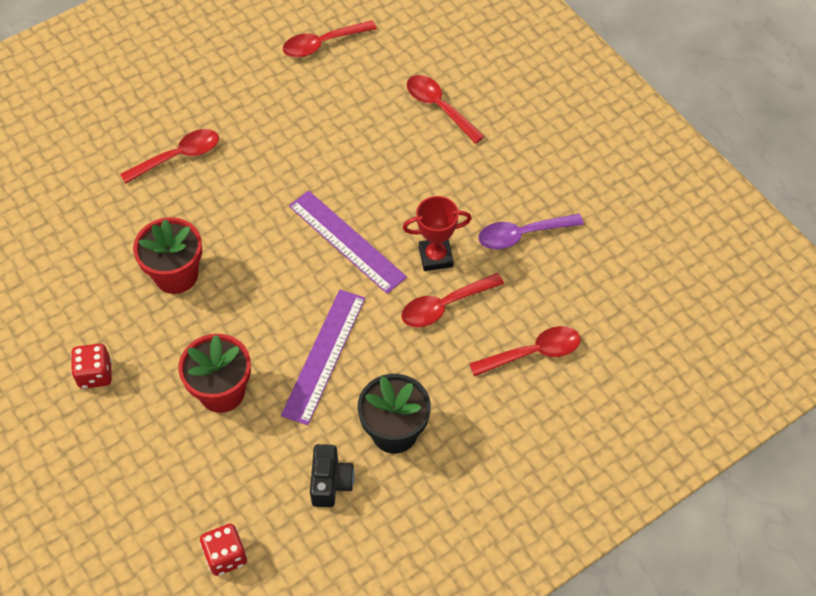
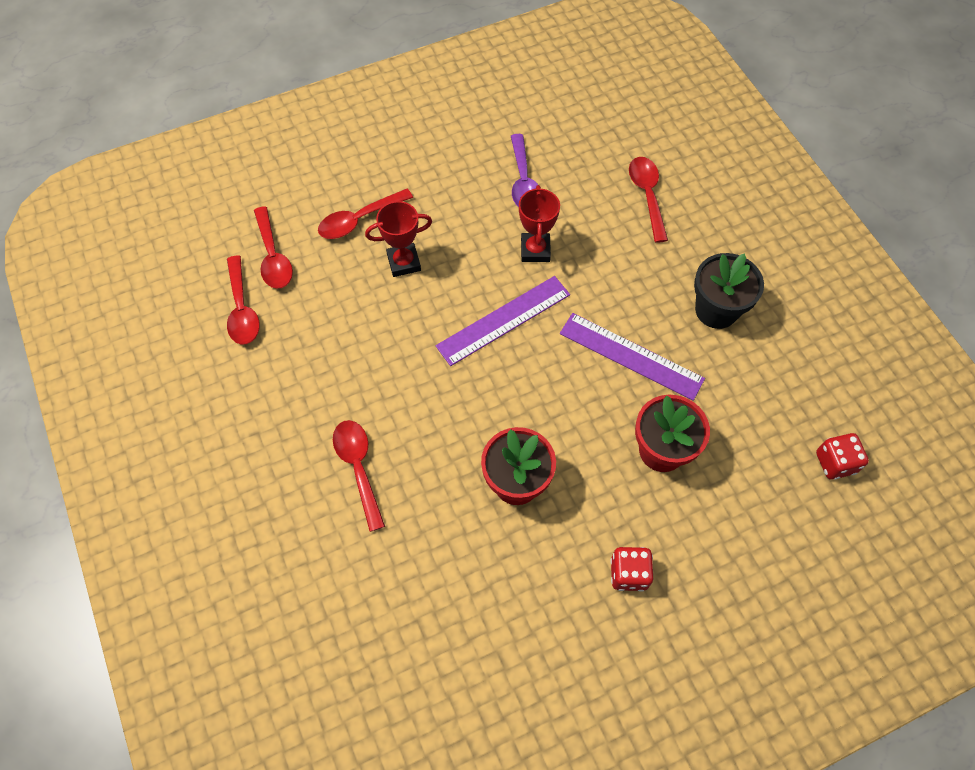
camera: 80 degrees left, 5 degrees up
(330, 482) = (764, 367): black camera -> none
(397, 151) = (404, 262): none -> red trophy
(444, 306) = (590, 252): red spoon -> red spoon (273, 256)

